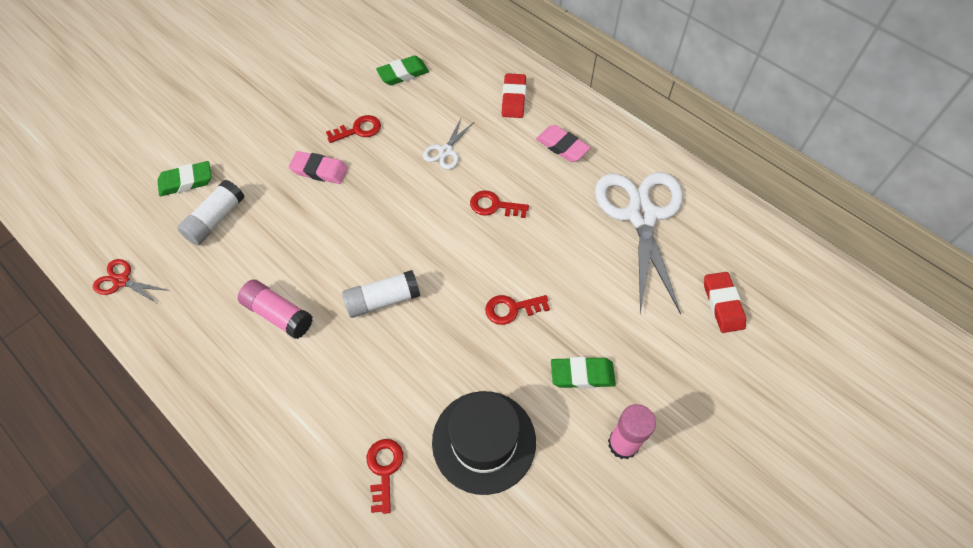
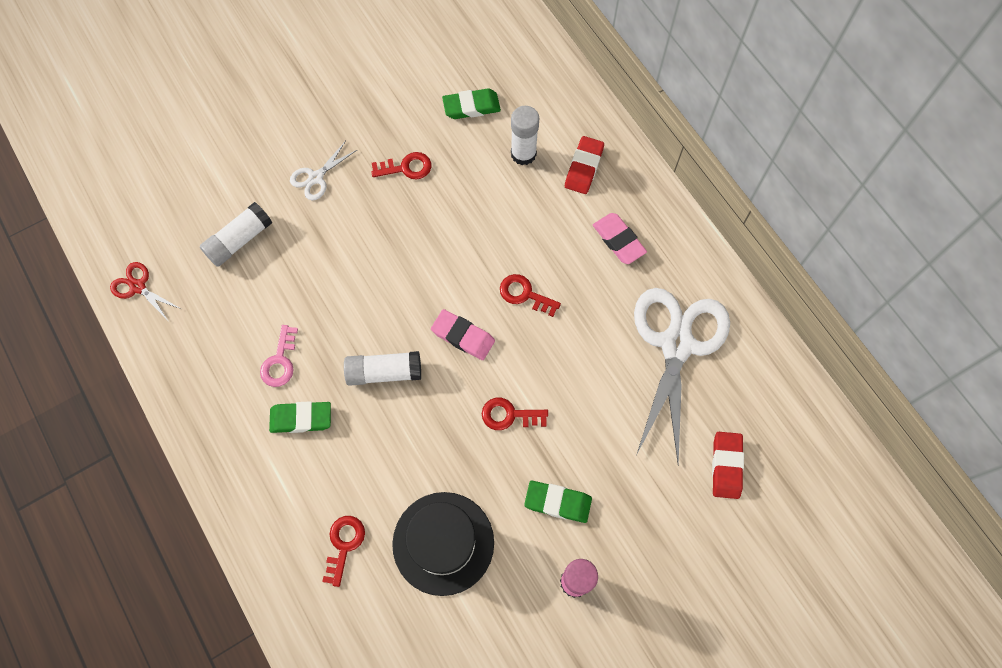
camera: 15 degrees right, 10 degrees up
(186, 181) = (218, 188): green eraser -> green eraser (301, 418)
(278, 314) = (280, 361): pink glue stick -> pink key
(319, 170) = (355, 208): pink eraser -> pink eraser (463, 336)
(446, 151) = (492, 216): white scissors -> white scissors (316, 177)
(458, 99) = (523, 154): none -> white glue stick

